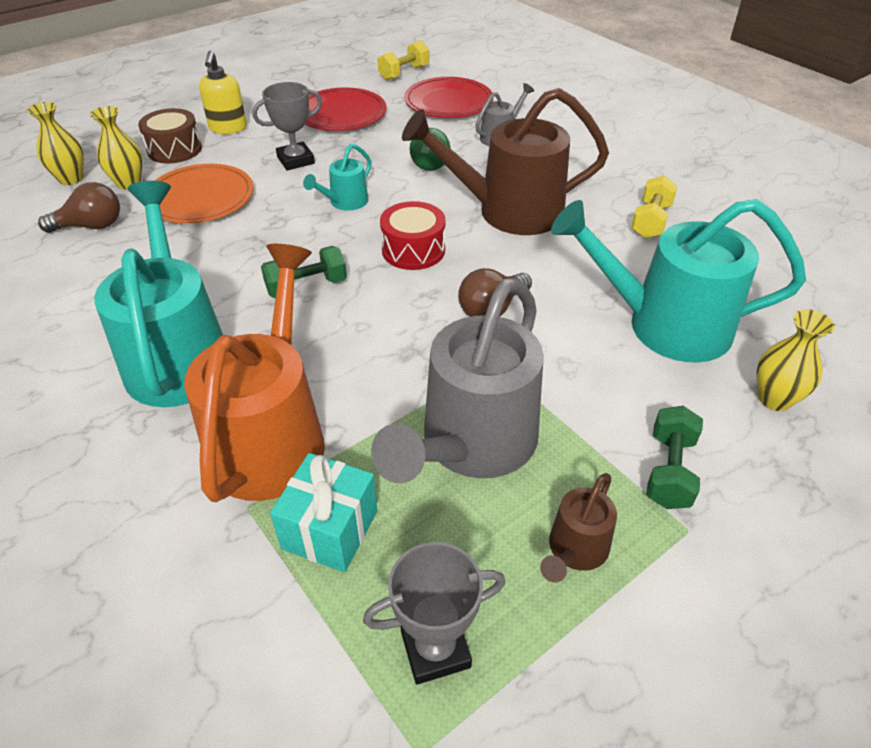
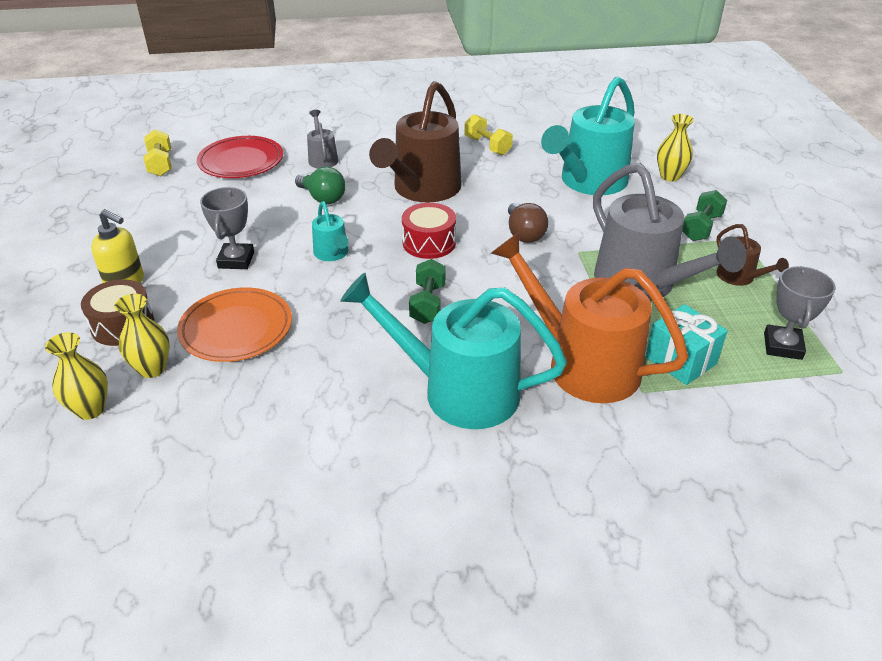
camera: 60 degrees left, 5 degrees down
(91, 226) = (207, 409): brown light bulb -> none
(341, 114) = (188, 215): red plate -> none
(669, 471) = (701, 227): green dumbbell -> green dumbbell turned 75 degrees clockwise

